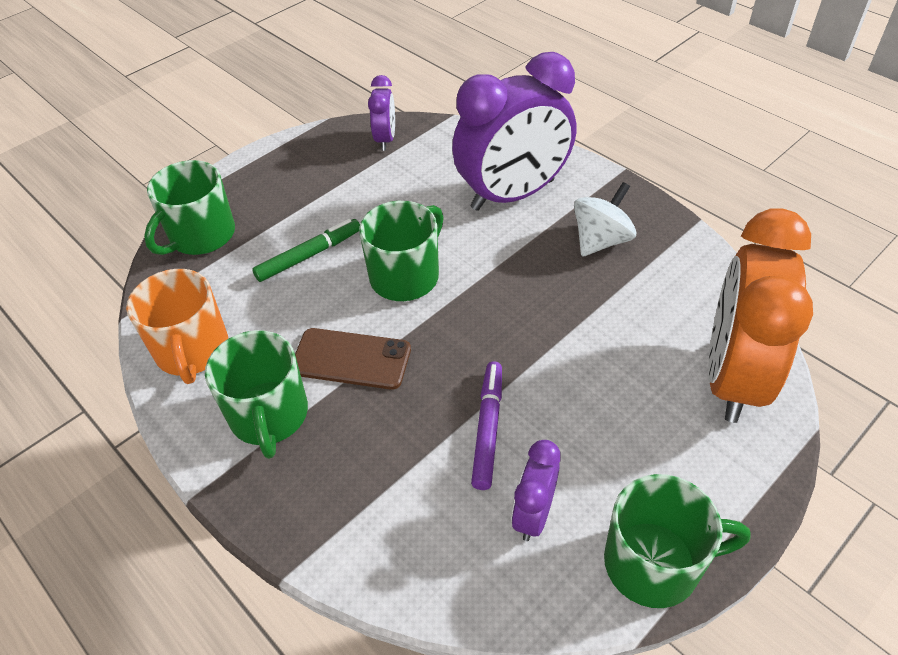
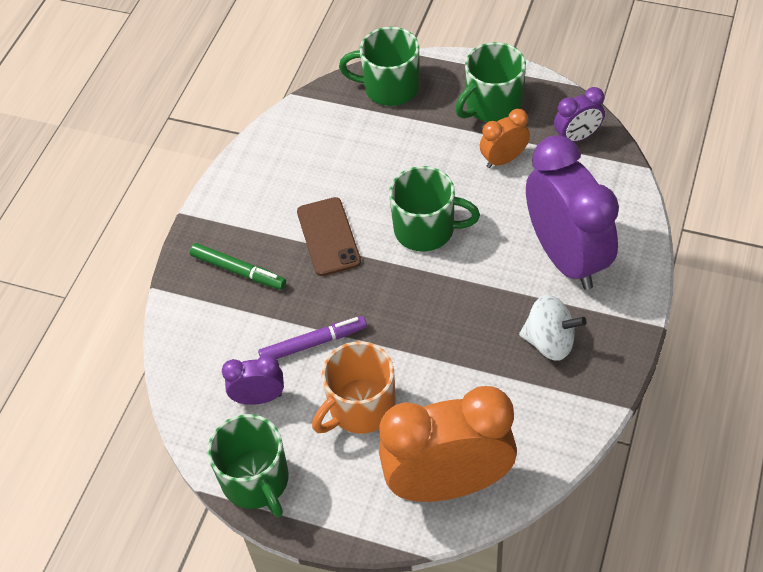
camera: 65 degrees right, 5 degrees up
(192, 350) = (286, 147): orange mug -> orange mug (360, 407)
(269, 416) = (258, 217): green mug -> green mug (492, 105)
(309, 255) = (410, 160): green marker -> green marker (238, 271)
(368, 192) = (503, 159): none -> orange clock
(513, 195) = (566, 257): purple clock -> purple clock turned 150 degrees counterclockwise

